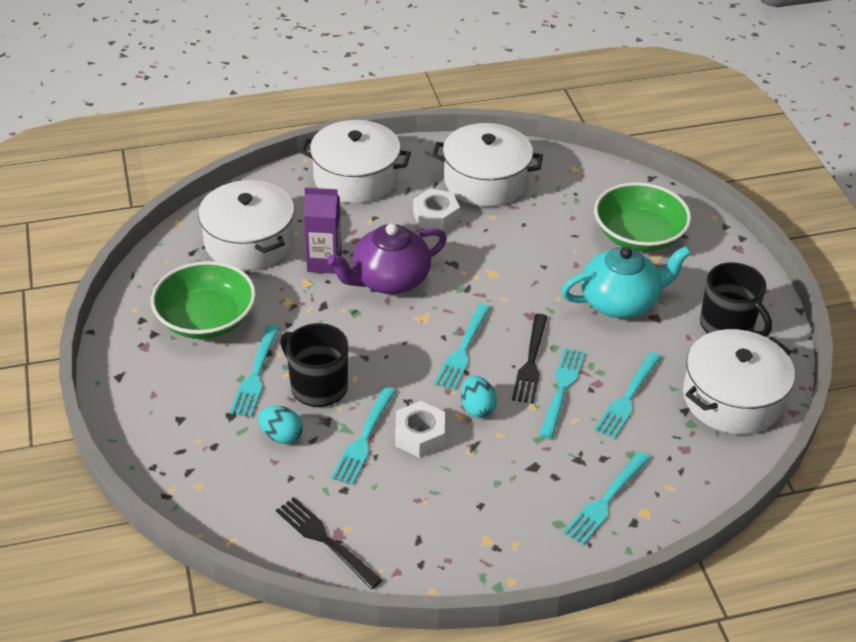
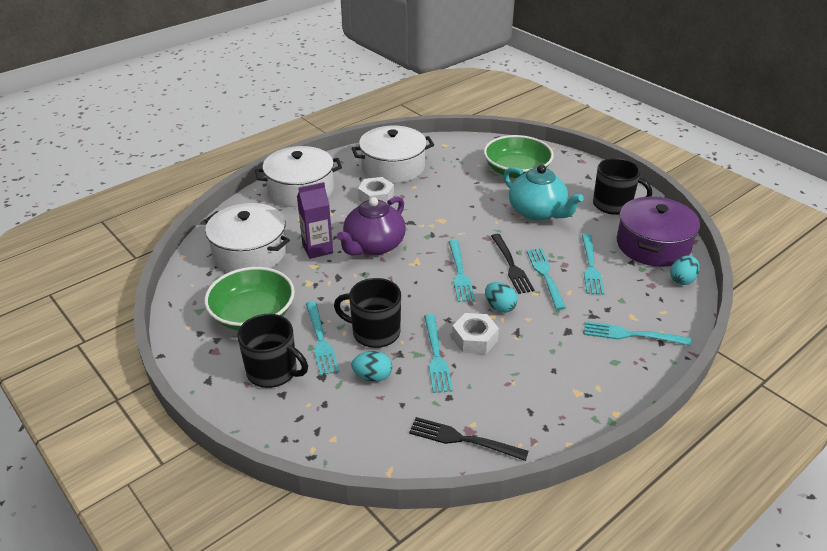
camera: 25 degrees left, 5 degrees down
(186, 391) = (273, 372): none -> black mug
(606, 500) = (632, 335): turquoise fork -> turquoise fork turned 90 degrees clockwise
(620, 302) = (537, 212): turquoise teapot -> turquoise teapot turned 90 degrees clockwise
(730, 457) = (682, 280): none -> turquoise egg
(732, 398) = (652, 245): white pot -> purple pot

